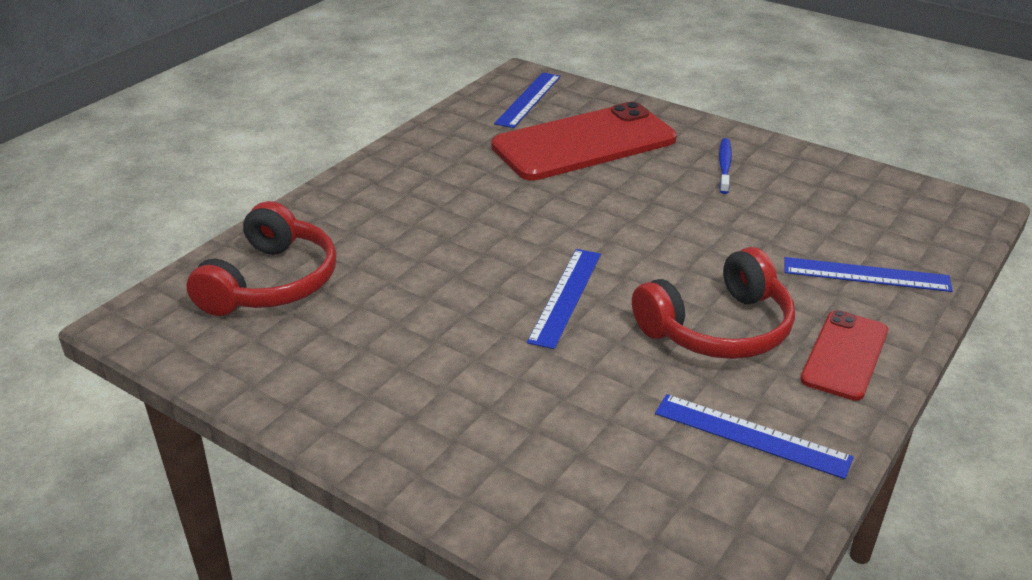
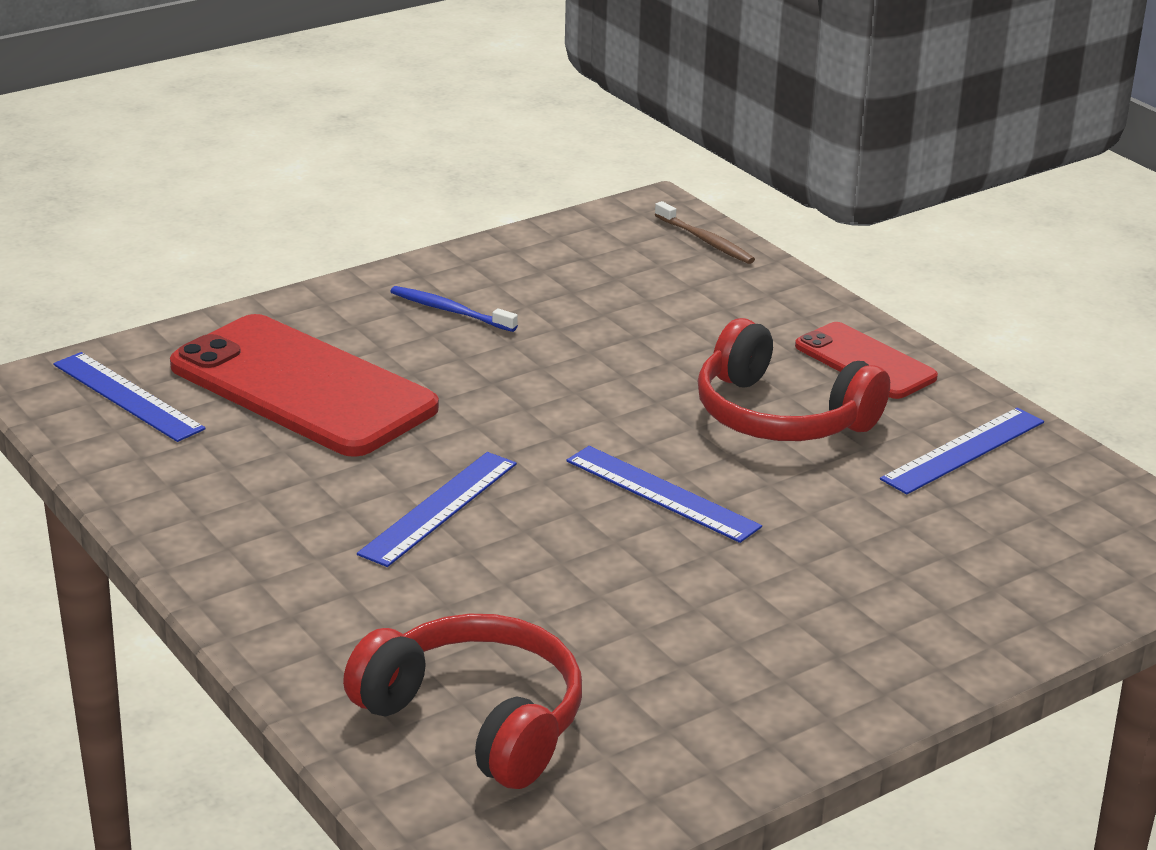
camera: 70 degrees left, 5 degrees down
(584, 143) = (303, 387): red phone -> red phone turned 45 degrees counterclockwise
(718, 328) = (780, 416): red headphones -> red headphones turned 135 degrees clockwise
(866, 275) = (737, 304): blue ruler -> blue ruler (439, 508)
(949, 241) = (706, 241): none -> brown toothbrush

